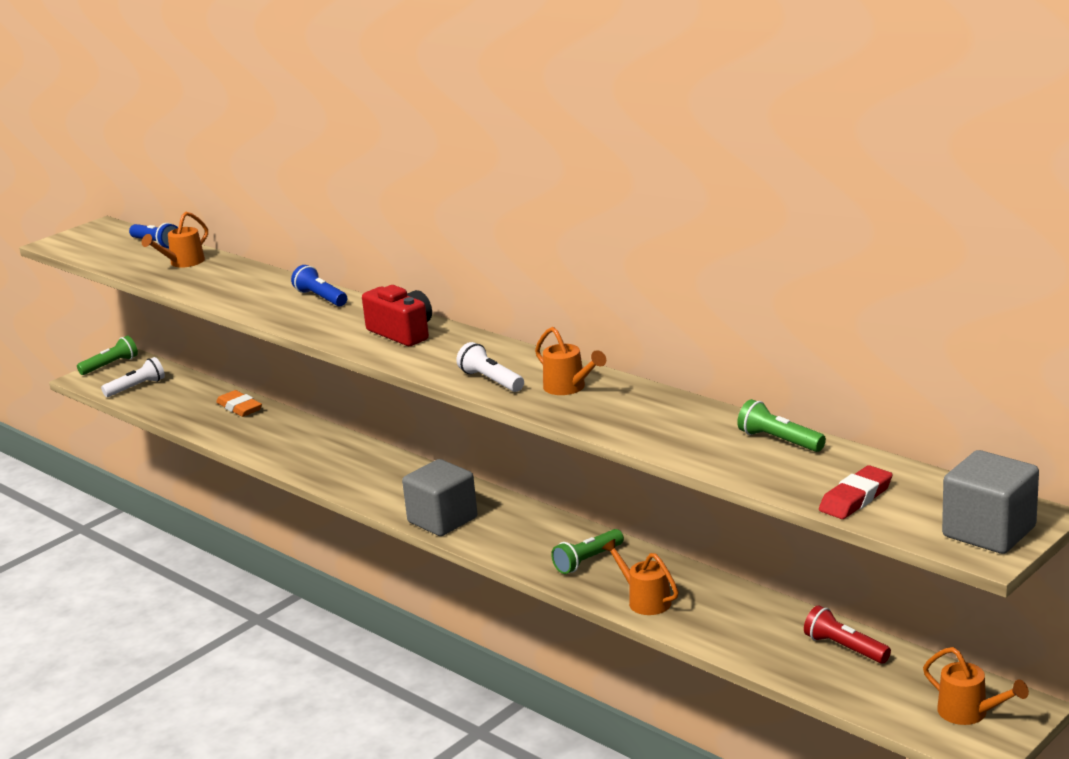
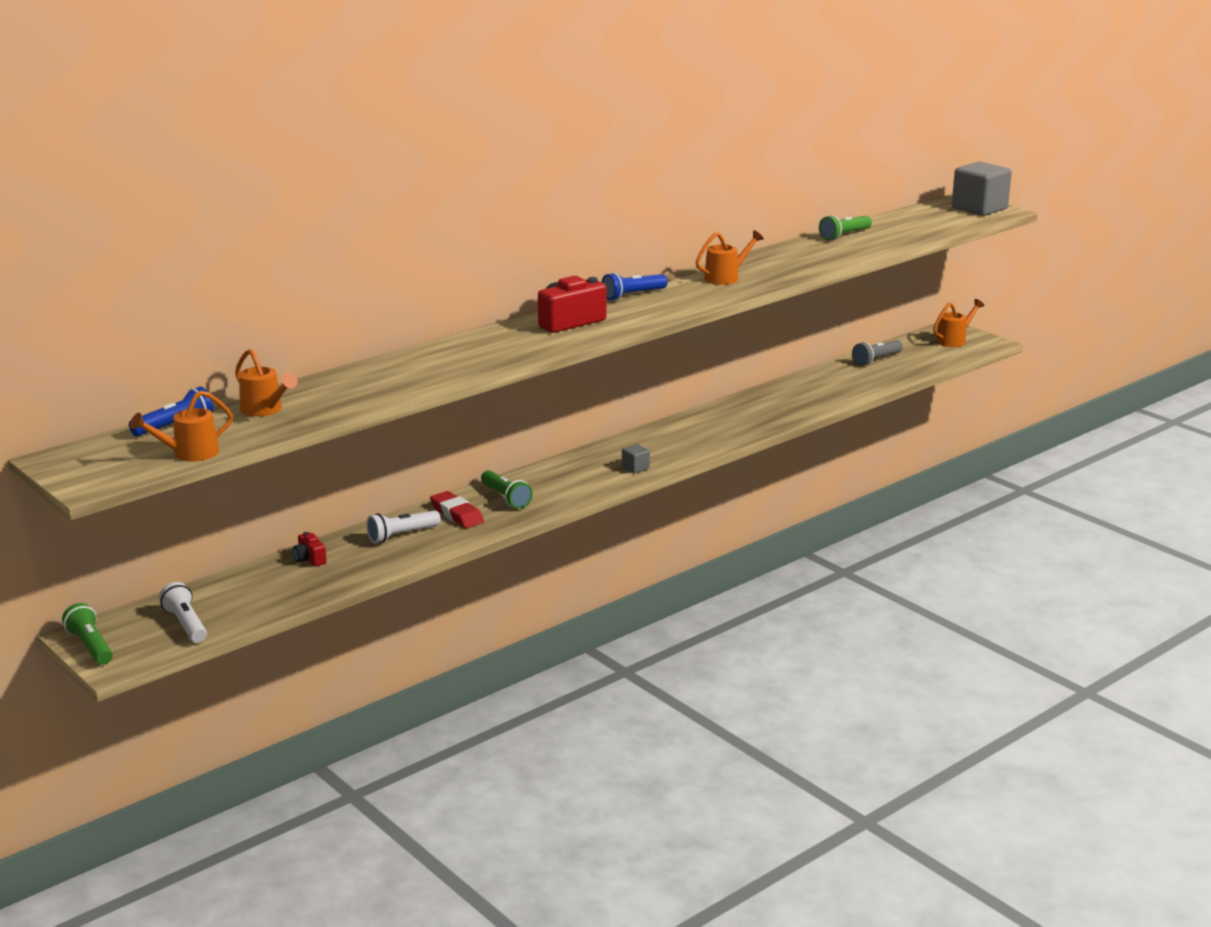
camera: 85 degrees left, 0 degrees up
(239, 407) = (309, 559): orange eraser -> red camera
(321, 298) = (448, 350): blue flashlight -> blue flashlight (632, 295)
(442, 520) = (635, 468): grey cube -> grey cube, size x0.44
(491, 380) = (696, 298): white flashlight -> white flashlight (402, 535)
(587, 561) = (731, 421): green flashlight -> green flashlight (506, 498)
(644, 600) = (797, 407): orange watering can -> orange watering can (189, 454)
(844, 648) = (876, 360): red flashlight -> grey flashlight
(855, 498) = (931, 227): red eraser -> red eraser (457, 514)

